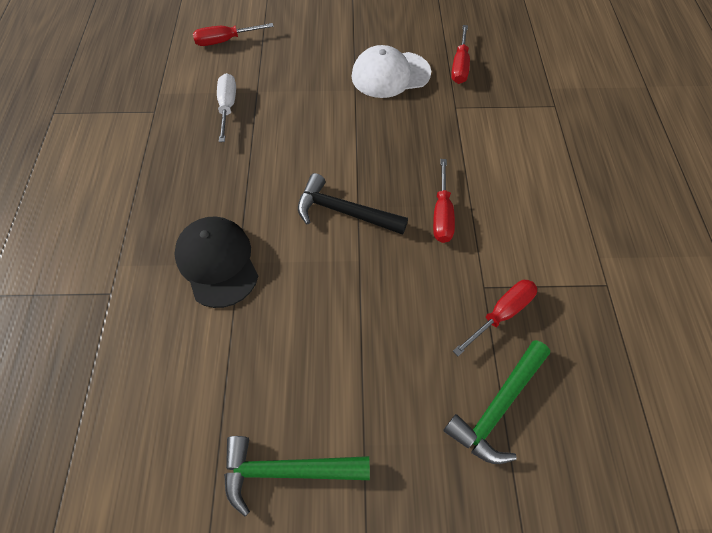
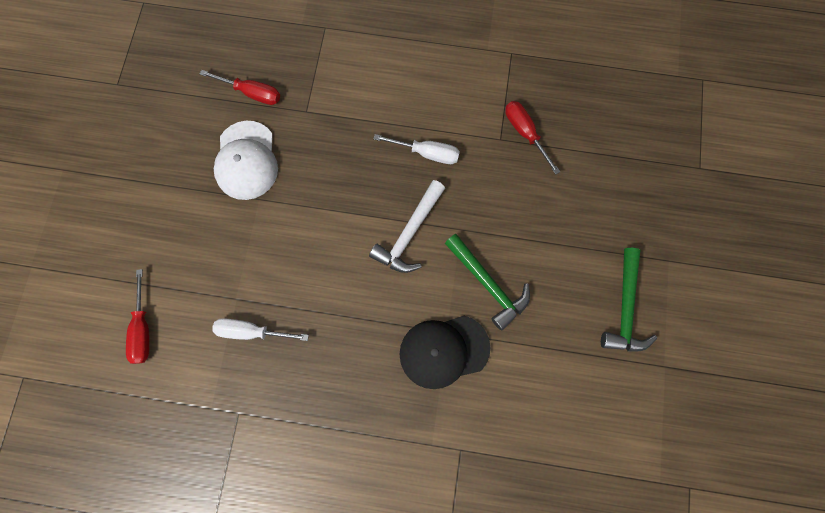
camera: 80 degrees left, 15 degrees up
(344, 212) = (409, 234): black hammer -> white hammer
(442, 215) = (427, 153): red screwdriver -> white screwdriver
(497, 407) = (595, 156): green hammer -> green hammer (488, 284)

